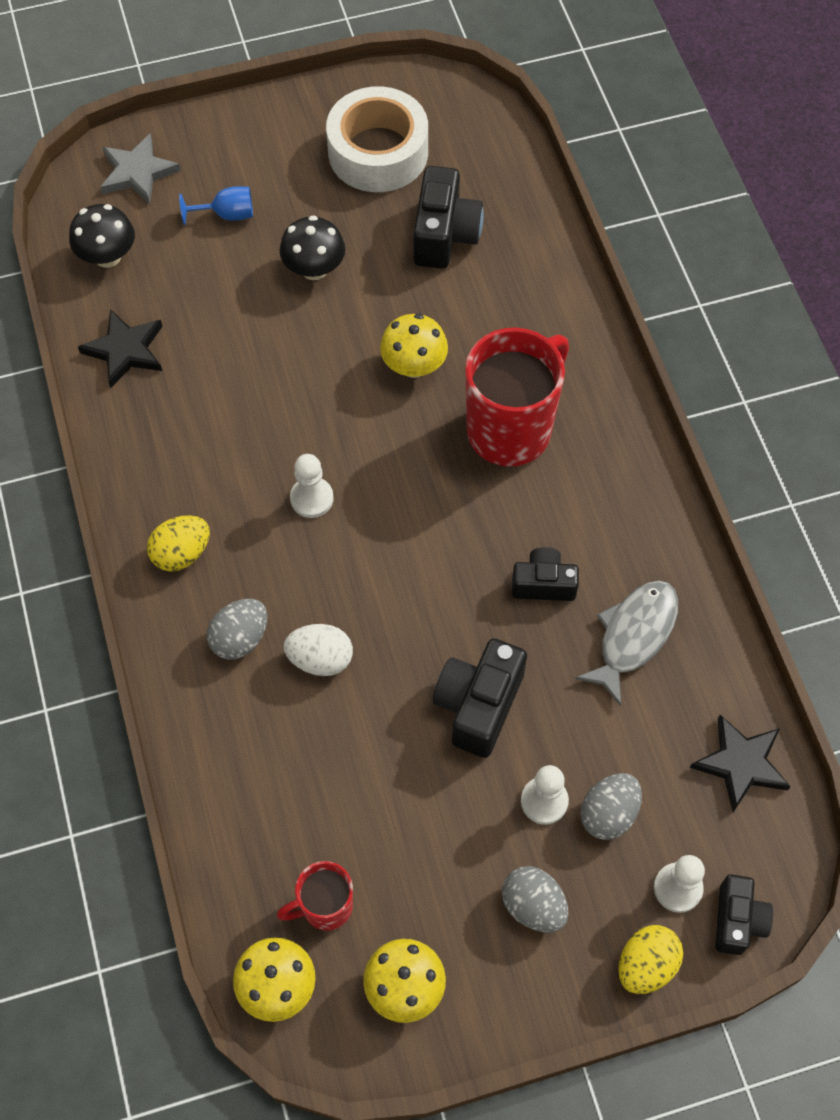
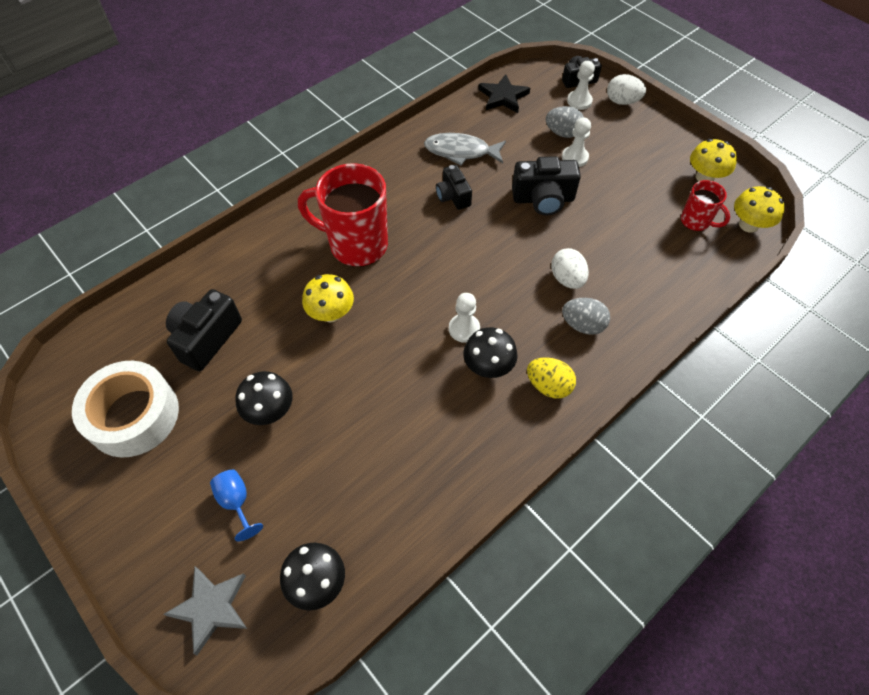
camera: 115 degrees left, 5 degrees down
(125, 350) = (406, 513): black star -> none
(245, 501) = (488, 366): none -> black mushroom
(444, 235) = (206, 338): black camera -> black camera turned 45 degrees counterclockwise
(533, 906) = (628, 145): grey egg -> none
(646, 965) = (622, 101): yellow egg -> white egg

